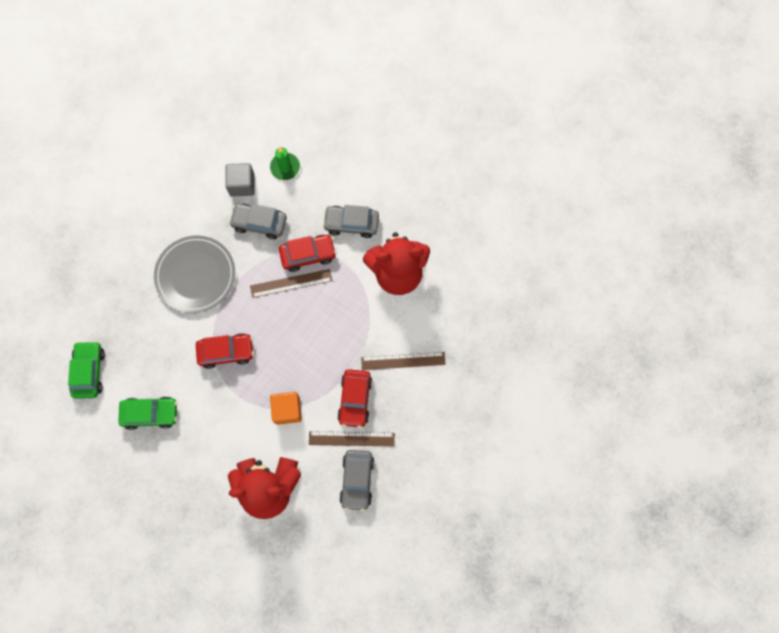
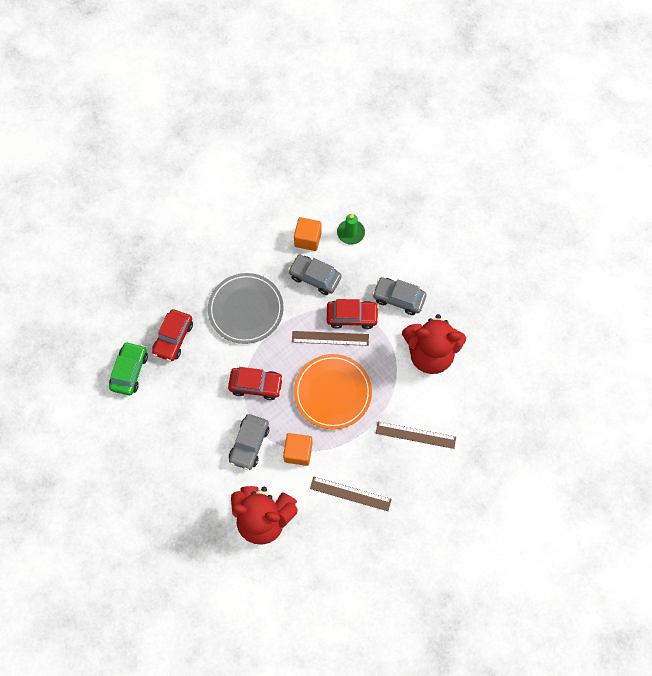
camera: 15 degrees right, 5 degrees down
(150, 414) = (174, 423): green car -> none
(242, 185) = (308, 239): grey cube -> orange cube
(307, 339) = (332, 392): none -> orange plate
(355, 400) = (362, 459): red car -> red car (173, 338)
(357, 480) = (346, 533): grey car -> grey car (249, 444)

